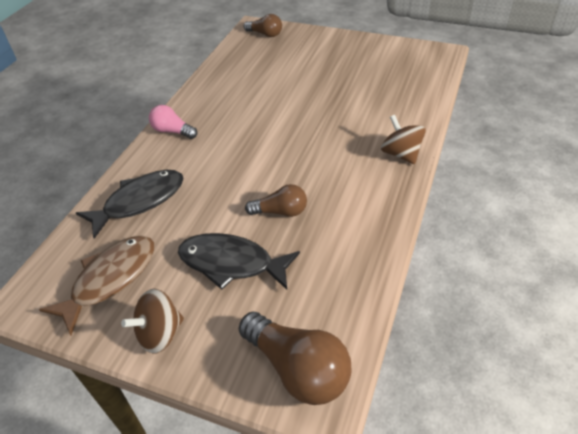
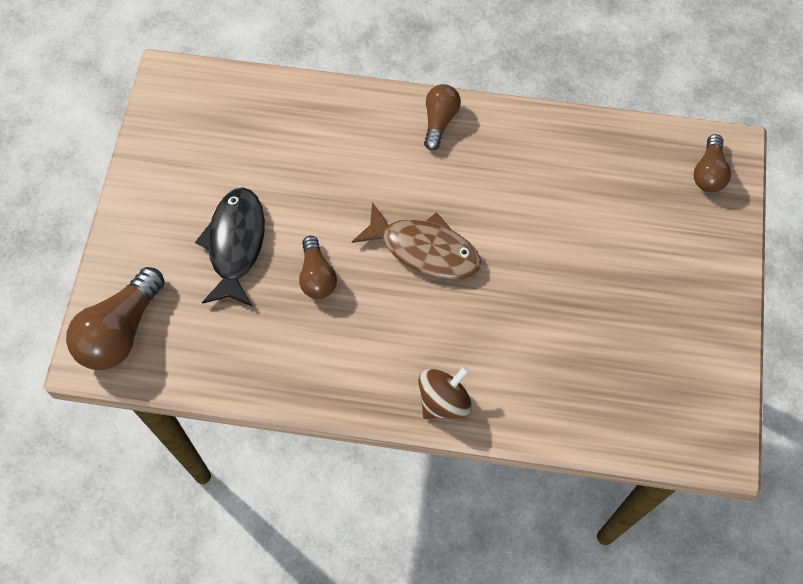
camera: 75 degrees right, 20 degrees up
(110, 279) = (202, 141): brown fish -> brown fish (424, 249)
(140, 201) = (311, 128): black fish -> none
(160, 334) = (146, 205): brown spinning top -> none
(172, 131) = (439, 121): pink light bulb -> brown light bulb

